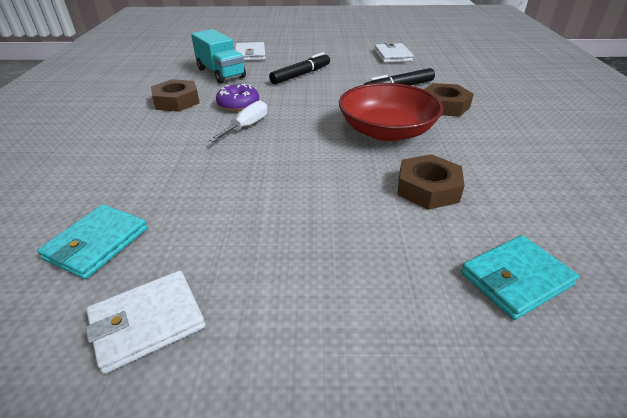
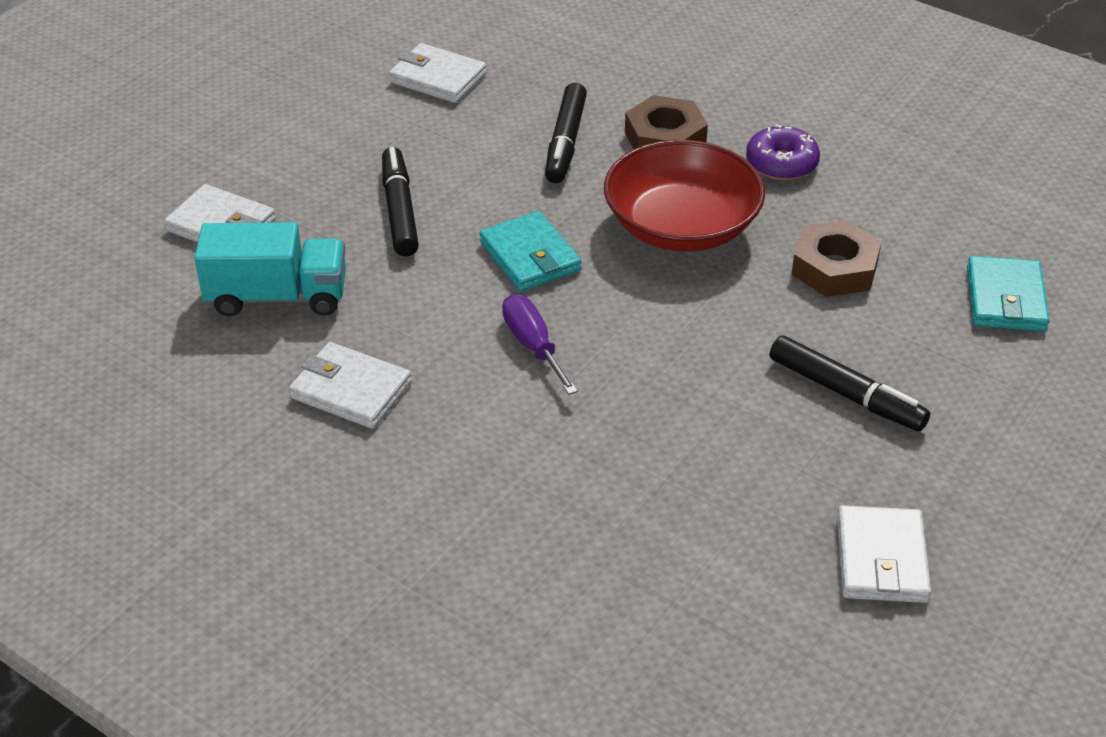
camera: 55 degrees left, 5 degrees up
(97, 243) = (715, 572): turquoise wallet -> turquoise wallet (530, 256)
(176, 101) = (351, 390): brown nut -> white wallet
(238, 104) = (444, 325): purple donut -> purple donut (781, 163)
(247, 126) = (533, 345): white screwdriver -> purple screwdriver
(314, 236) = (846, 394): none -> black marker

